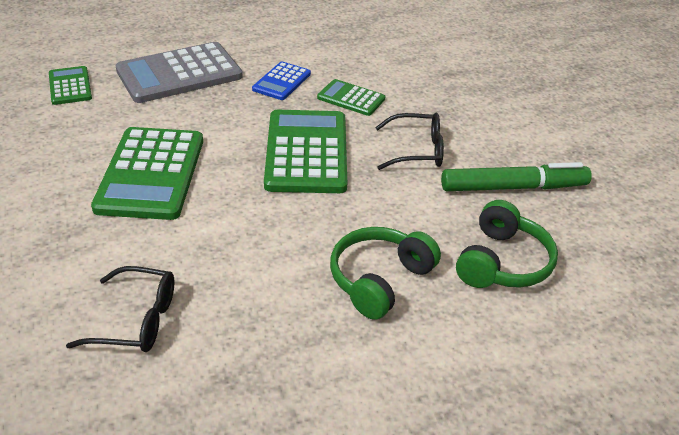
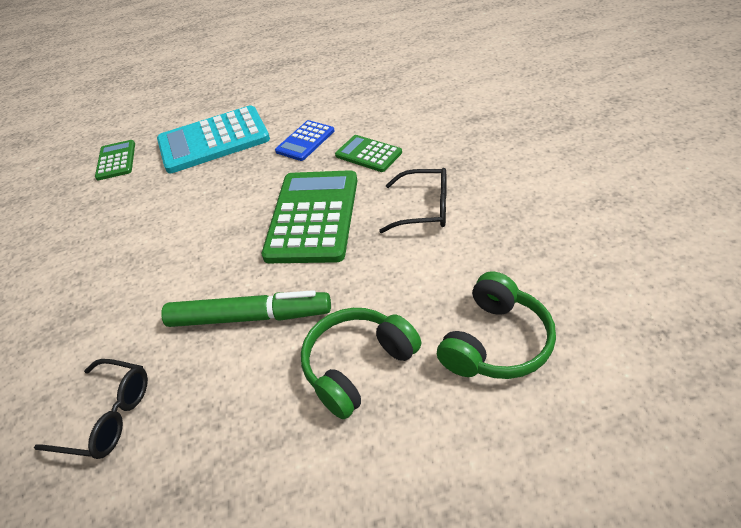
camera: 15 degrees right, 5 degrees up
(151, 174) = (163, 248): green calculator -> none
(179, 74) = (213, 140): grey calculator -> turquoise calculator
(513, 187) = (522, 247): green marker -> green marker (249, 317)

